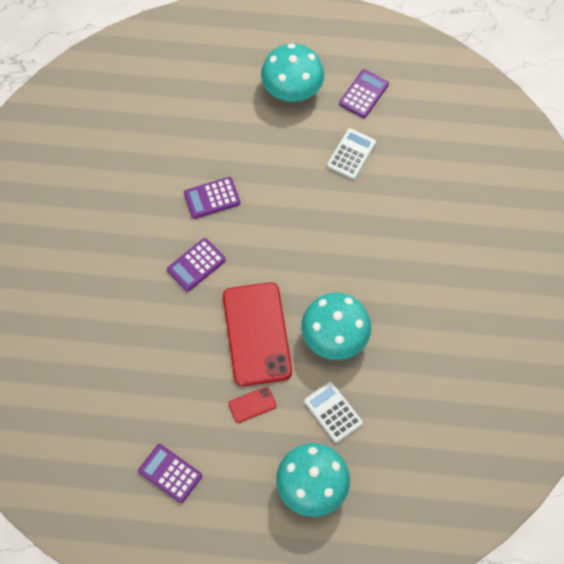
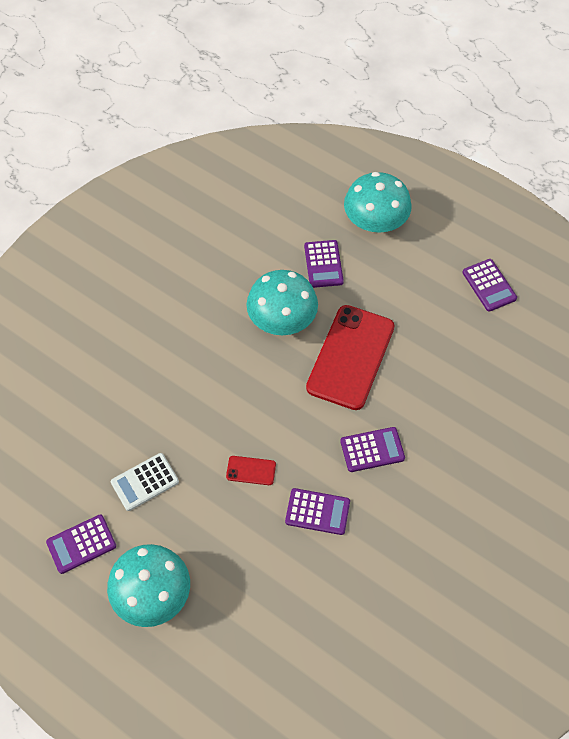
camera: 150 degrees left, 5 degrees down
(252, 405) = (389, 302): red phone -> red phone (251, 470)
(333, 412) = (323, 264): white calculator -> purple calculator

